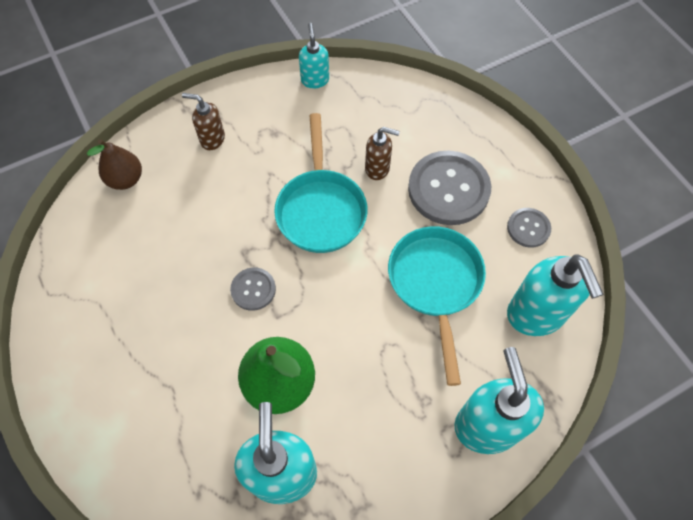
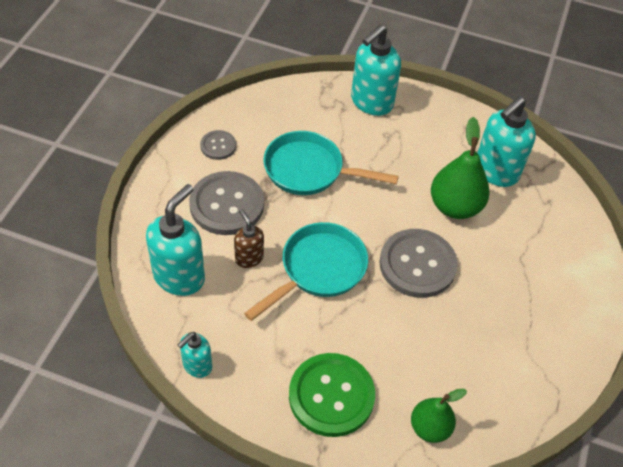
camera: 135 degrees left, 10 degrees down
(126, 179) = (430, 428): brown pear -> green pear
(212, 139) = (331, 396): brown soap dispenser -> green button
(253, 289) = (417, 264): grey button -> grey button, size x1.97
(435, 284) = (309, 170): turquoise pan -> turquoise pan turned 60 degrees clockwise
(536, 314) = (280, 113): turquoise soap dispenser -> turquoise soap dispenser (179, 276)

